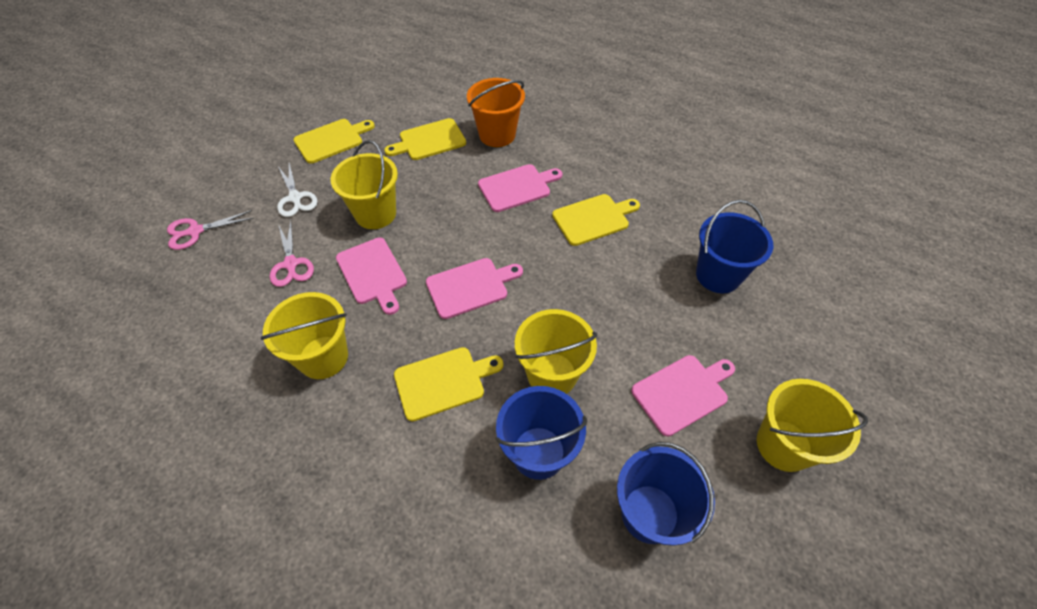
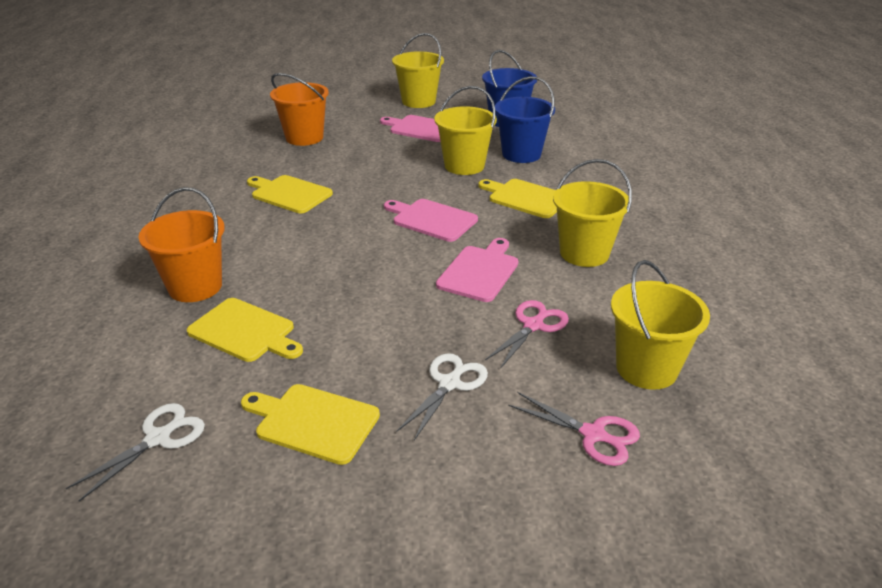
camera: 125 degrees left, 20 degrees down
(375, 214) = (407, 308): yellow bucket -> yellow bucket (646, 368)
(379, 94) = (158, 438): none -> white scissors
(517, 187) = (280, 242): pink cutting board -> none
(718, 275) = (304, 137): blue bucket -> orange bucket

